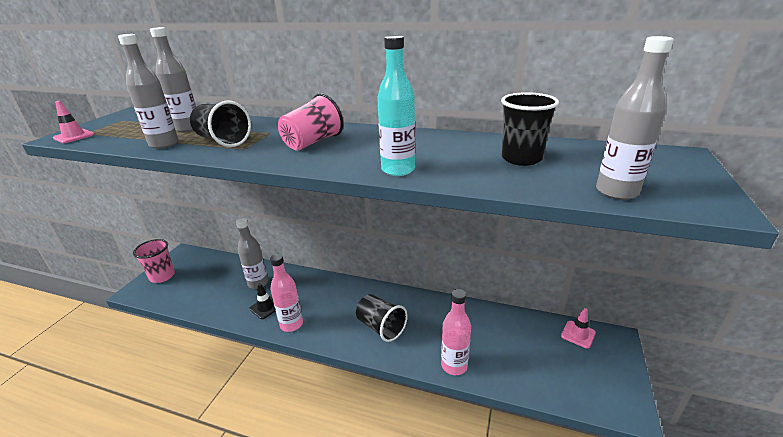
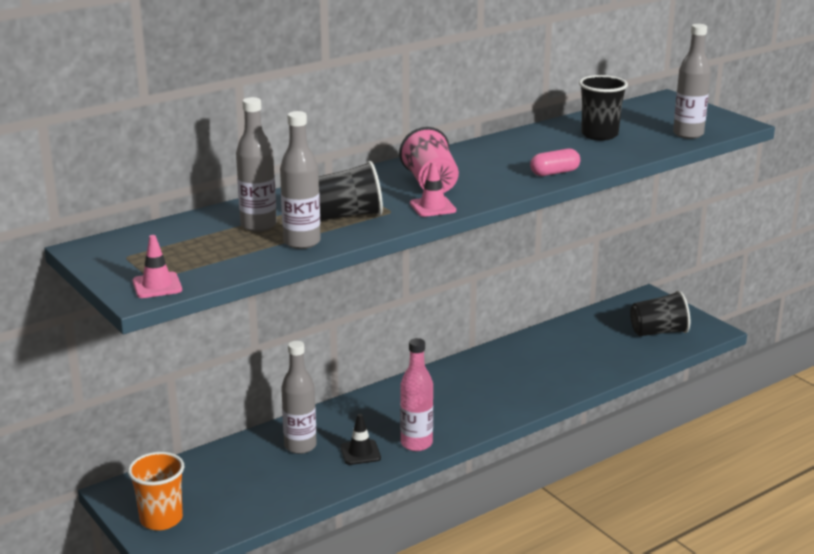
camera: 55 degrees left, 5 degrees down
(162, 276) = (161, 519): pink cup -> orange cup
(381, 327) = (492, 393): black cup -> black cup (658, 332)
(398, 170) = (554, 173): turquoise bottle -> pink capsule
(454, 365) = (589, 377): pink bottle -> none
(578, 334) = (625, 308): pink traffic cone -> pink traffic cone (432, 207)

